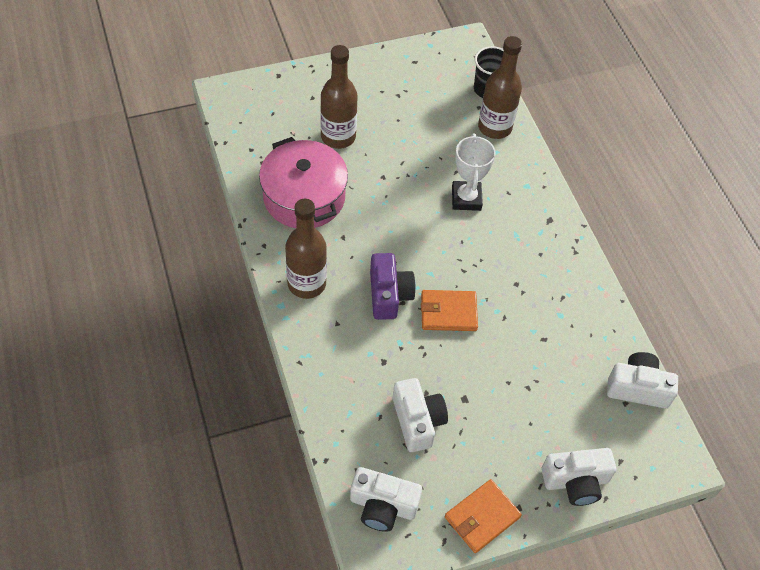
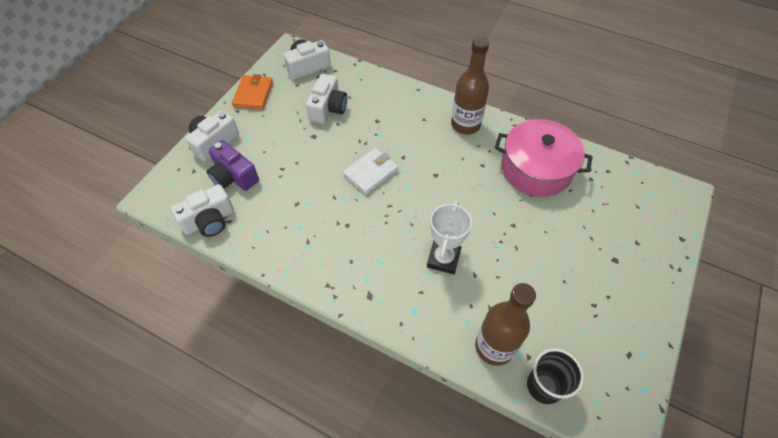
camera: 140 degrees right, 0 degrees up
(338, 137) = (578, 228): brown bottle -> none
(389, 294) = (415, 155): purple camera -> purple camera (234, 176)
(417, 421) = (328, 108): white camera -> white camera turned 105 degrees counterclockwise
(448, 312) = (370, 172): orange wallet -> white wallet
(466, 198) = (443, 259): white trophy -> white trophy turned 60 degrees clockwise

